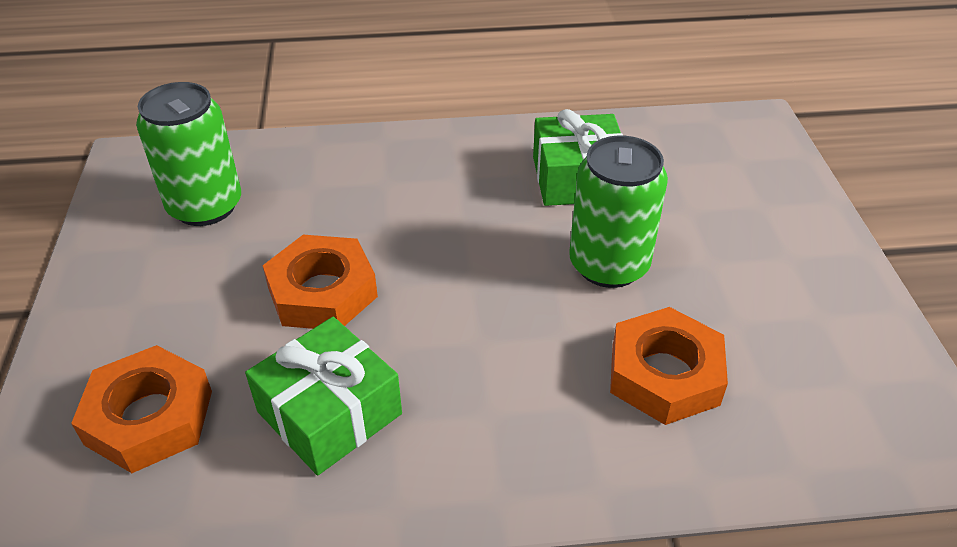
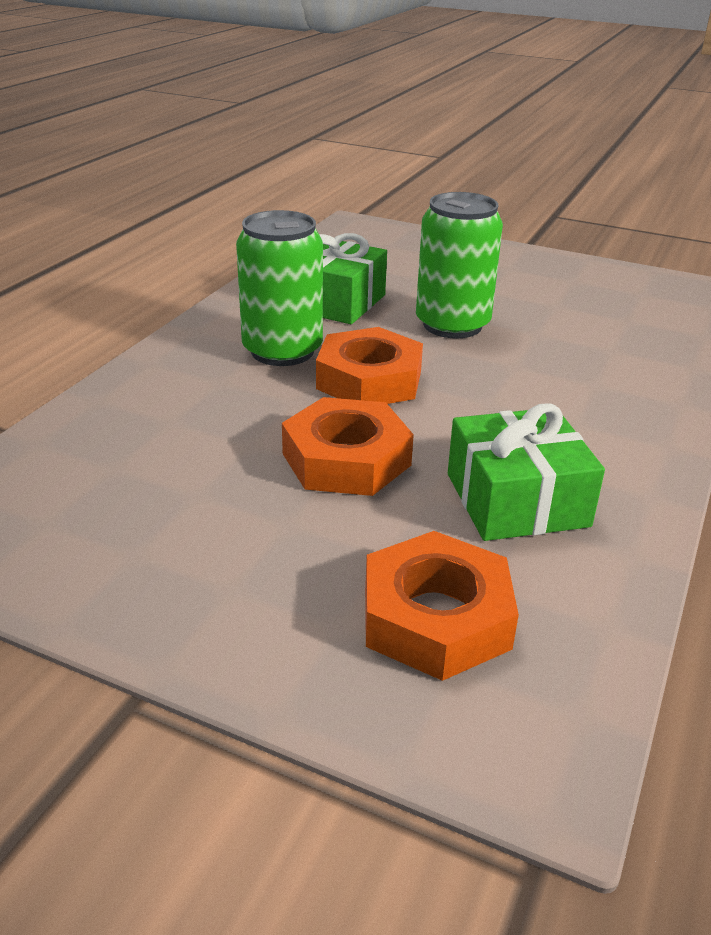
camera: 60 degrees left, 10 degrees down
(205, 206) = (110, 496): green can -> green can (282, 351)
(664, 374) = (587, 345): orange nut -> orange nut (369, 380)

